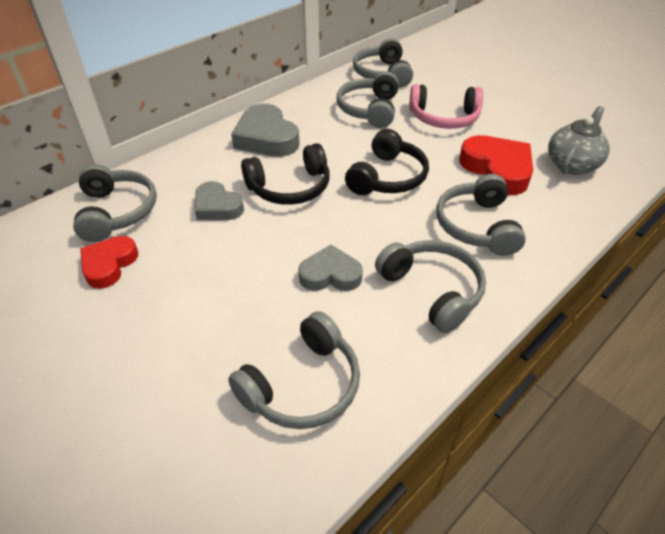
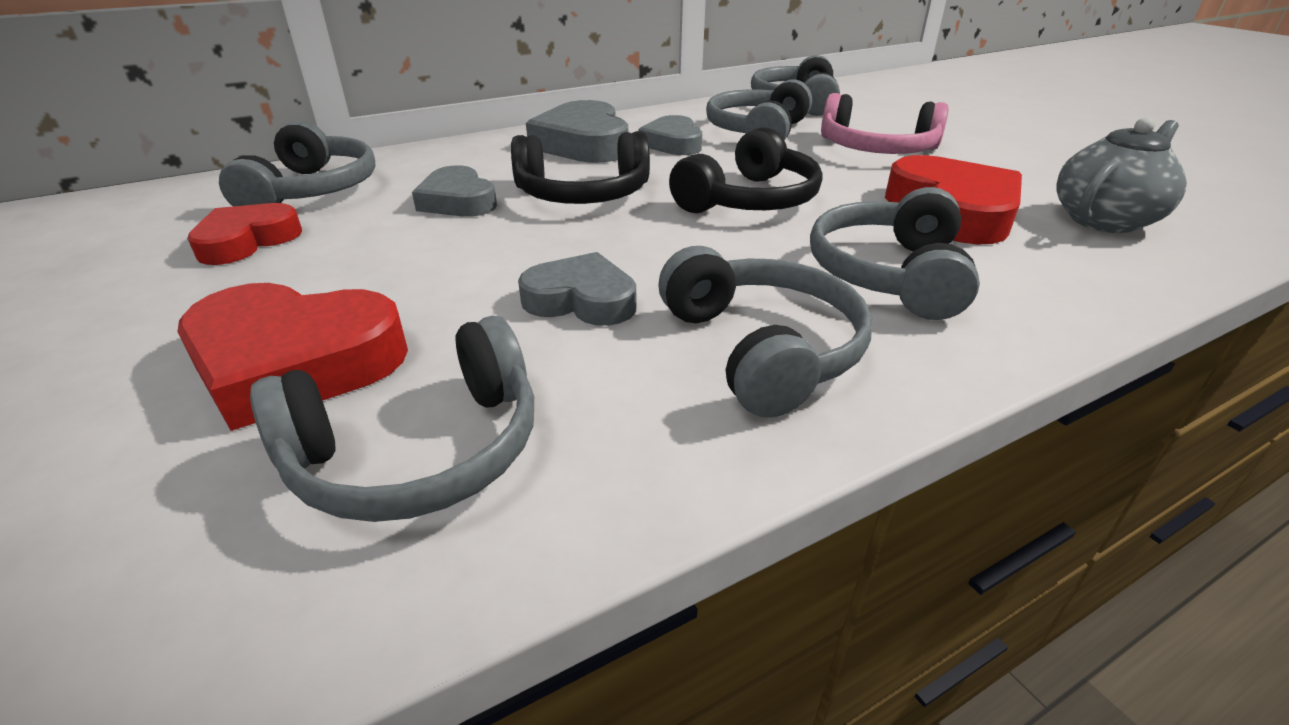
camera: 15 degrees right, 10 degrees down
(206, 348) = (295, 363): none -> red heart
(322, 129) = (672, 143): none -> grey heart

